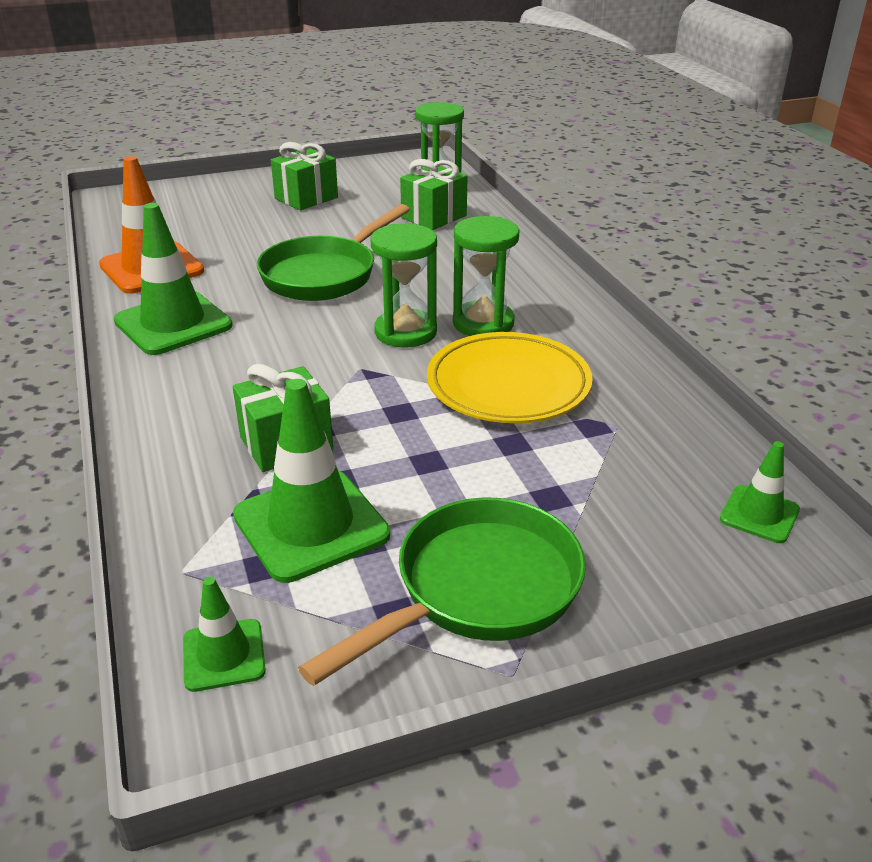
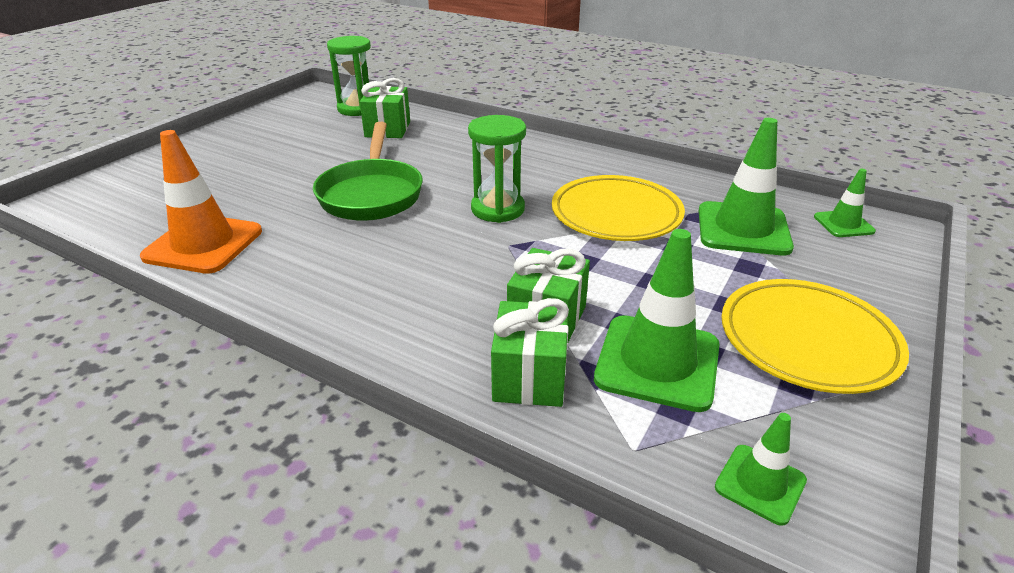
camera: 40 degrees left, 0 degrees up
(173, 323) = (302, 278): green traffic cone -> green traffic cone (743, 229)
(306, 198) = (261, 146): green gift -> green gift (529, 377)
(477, 590) = (807, 341): green pan -> yellow plate
(483, 323) = (537, 184): green hourglass -> none

